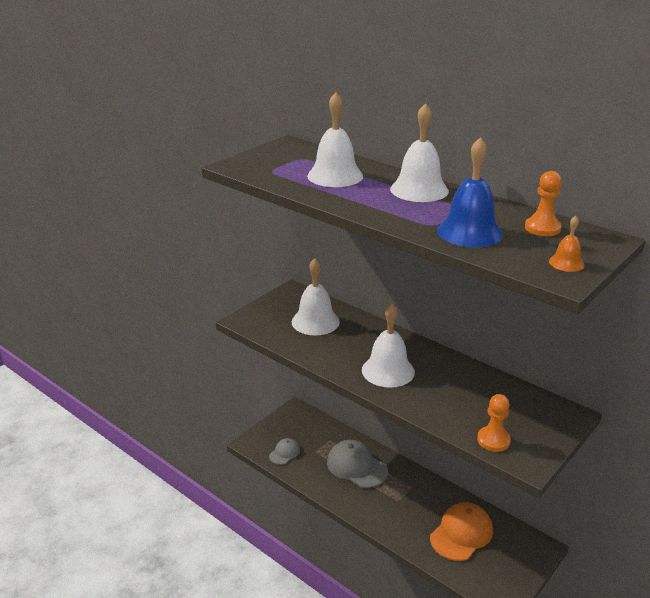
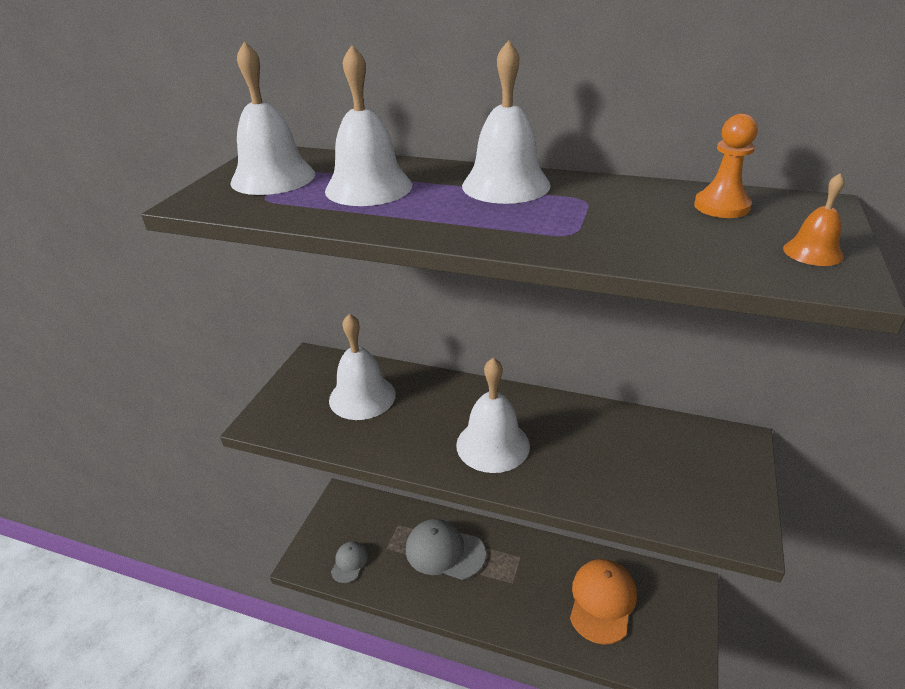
camera: 20 degrees left, 5 degrees up
(283, 159) = (273, 178): none -> white bell
(469, 232) = (634, 233): blue bell -> none
(493, 440) = (681, 512): orange pawn -> none

